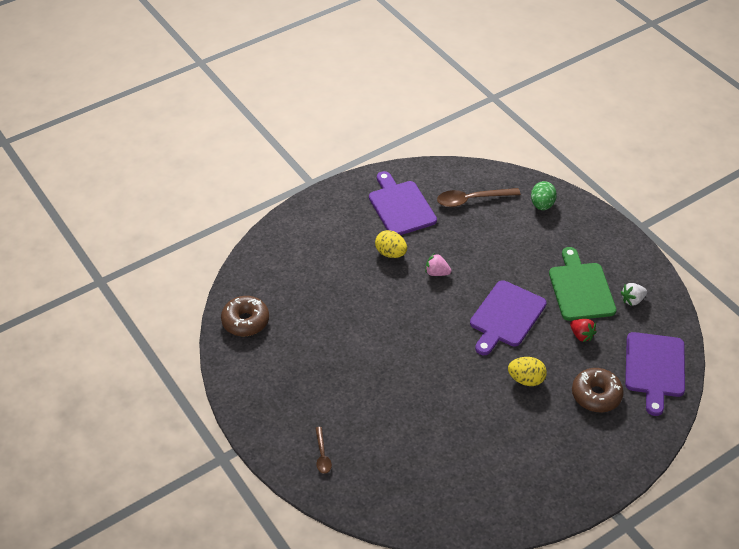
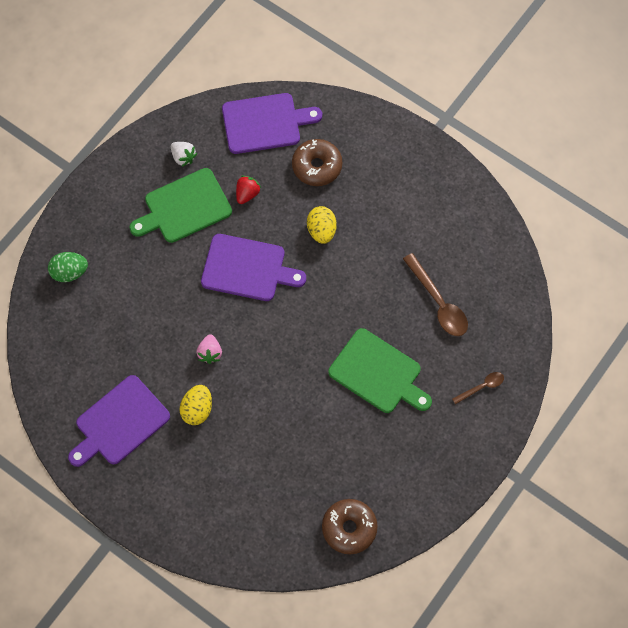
camera: 110 degrees left, 20 degrees up
(370, 380) = (378, 373): none -> green cutting board
(472, 200) = (84, 348): brown spoon -> brown spoon (438, 302)

